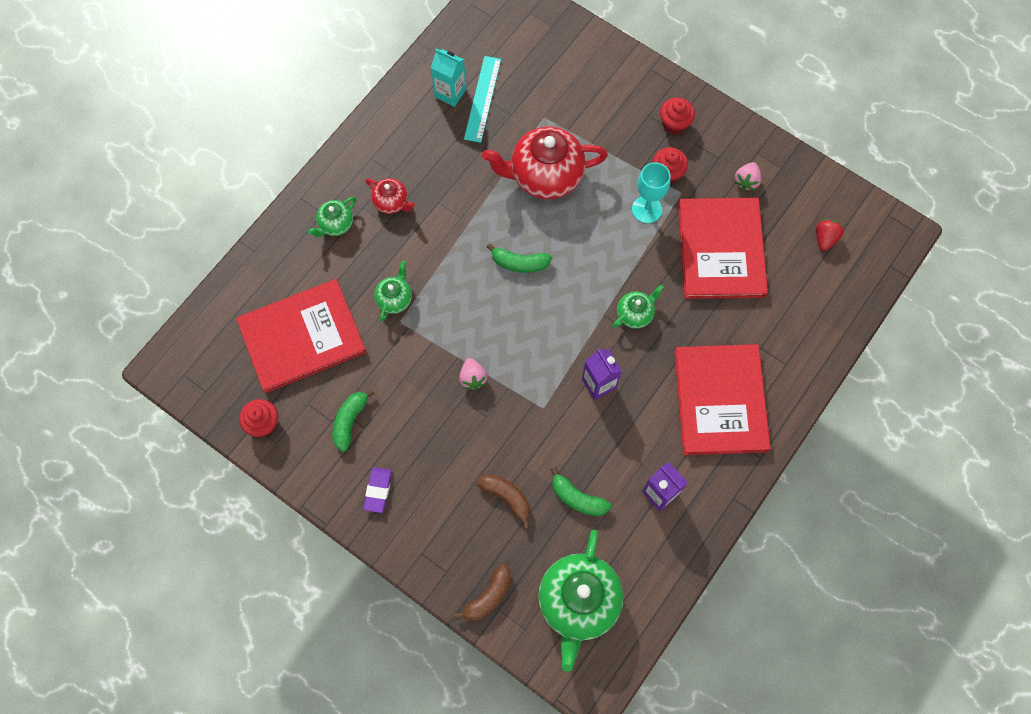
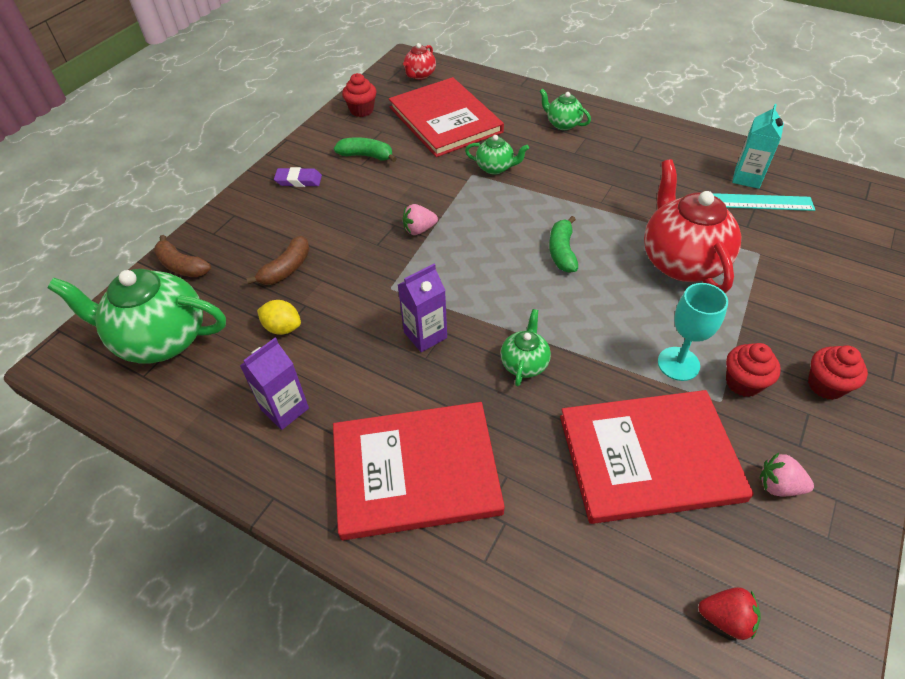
camera: 85 degrees right, 20 degrees down
(392, 202) = (599, 154): red teapot -> red teapot (420, 75)
(577, 498) = (283, 328): green banana -> yellow lemon
(635, 314) = (524, 363): green teapot -> green teapot turned 120 degrees counterclockwise

